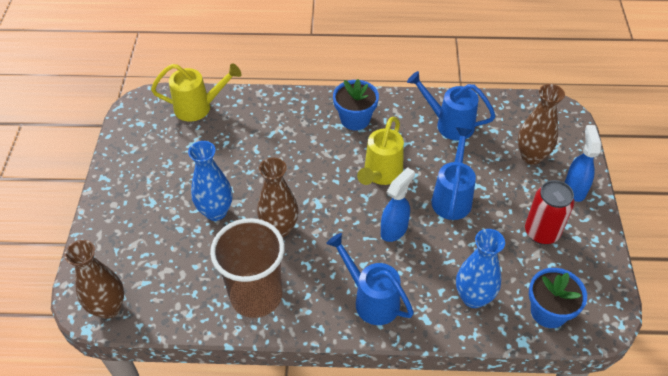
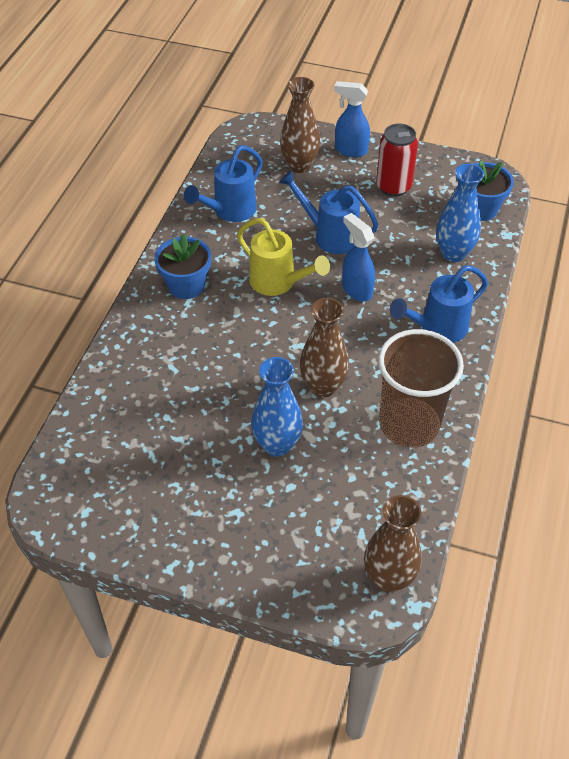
camera: 75 degrees left, 0 degrees up
(198, 107) = (89, 438): yellow watering can -> none

